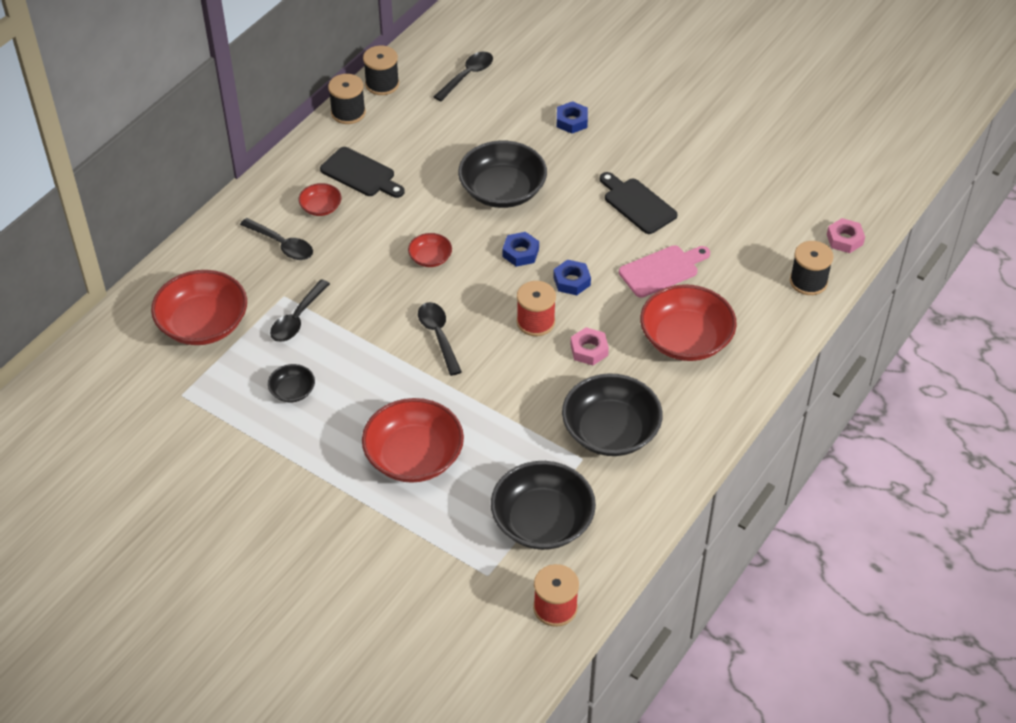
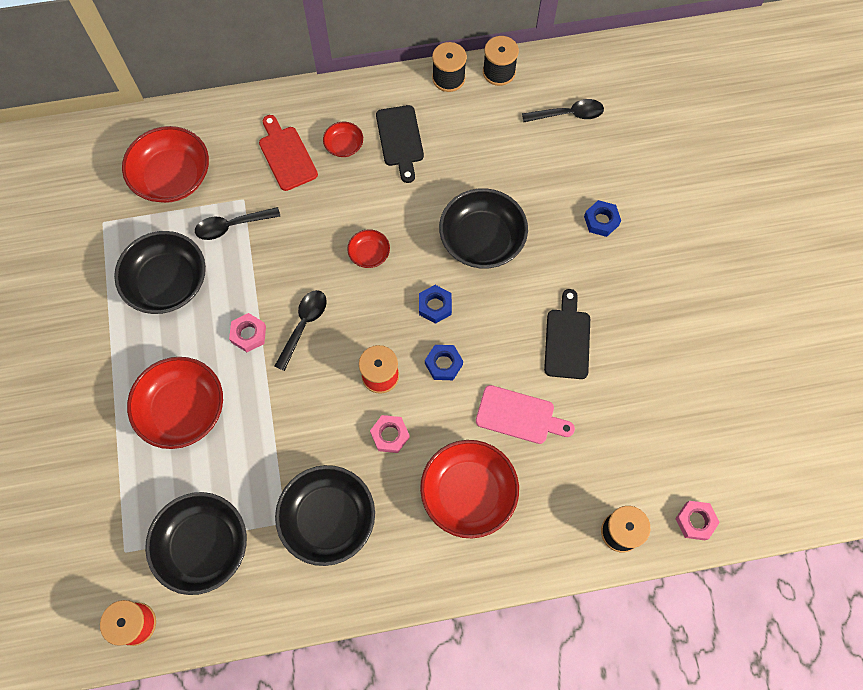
camera: 45 degrees right, 20 degrees up
(282, 245) = (286, 155): black spoon -> red cutting board
(292, 391) = (167, 282): black bowl -> black bowl, size x2.08
(403, 373) = (248, 334): none -> pink nut

